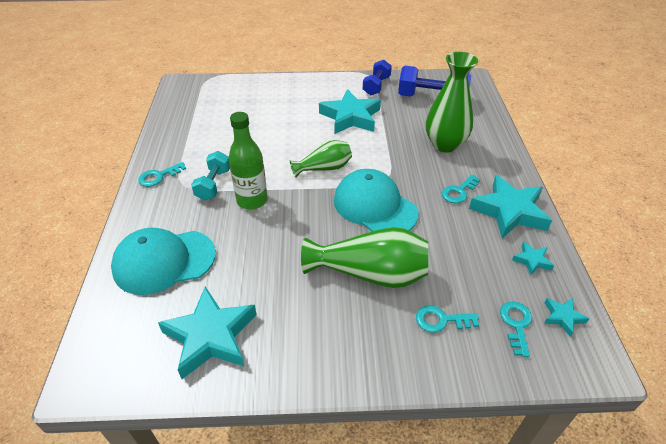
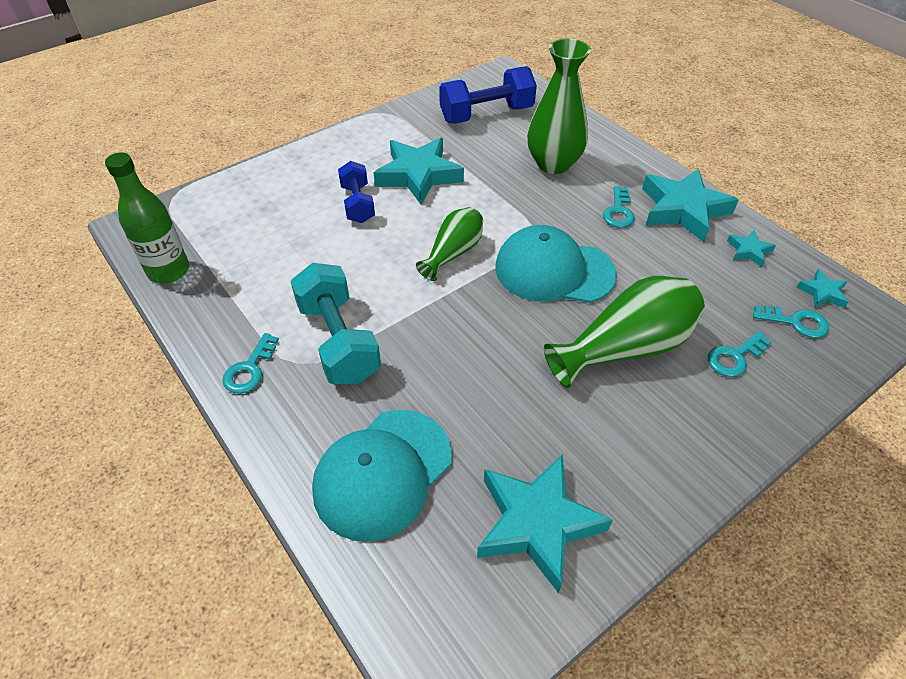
camera: 35 degrees left, 5 degrees up
(213, 184) = (338, 341): turquoise dumbbell -> turquoise dumbbell, size x1.59
(252, 200) = (410, 336): green bottle -> green bottle (169, 271)
(376, 86) = (408, 123): blue dumbbell -> blue dumbbell (357, 204)
(516, 324) = (796, 322): turquoise key -> turquoise key turned 135 degrees clockwise

